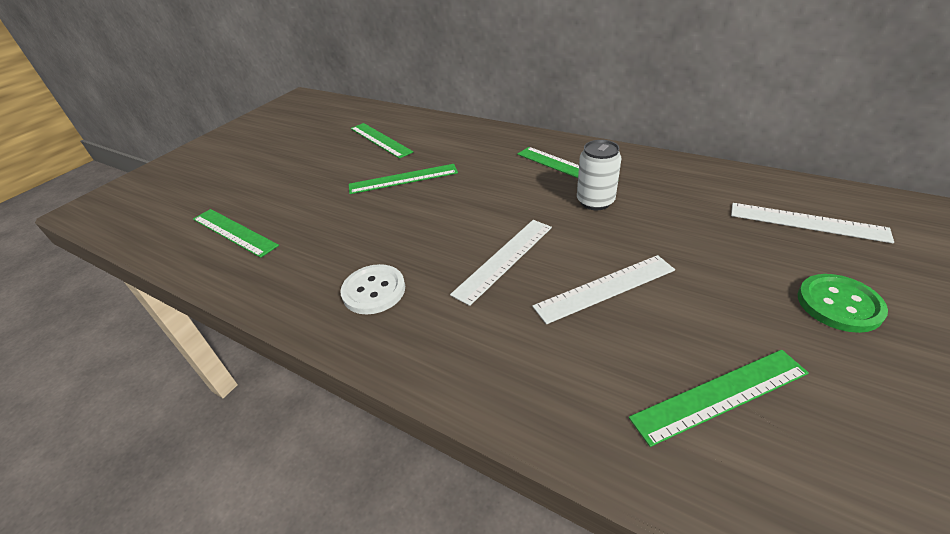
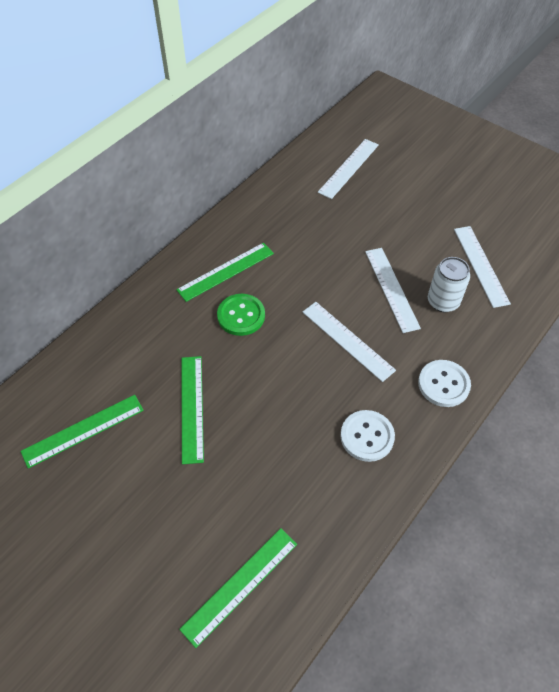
camera: 85 degrees left, 15 degrees up
(456, 357) = (443, 384): none -> white button
(595, 201) = (288, 266): white can -> white can (443, 302)
(720, 396) = (481, 265): green ruler -> white ruler
(839, 304) = (423, 191): green button -> green button (241, 316)

